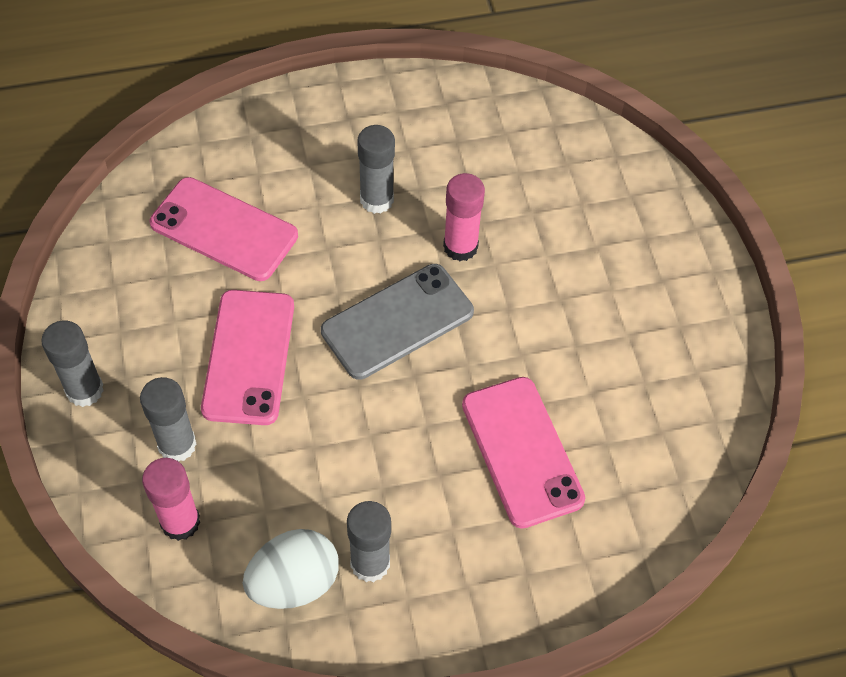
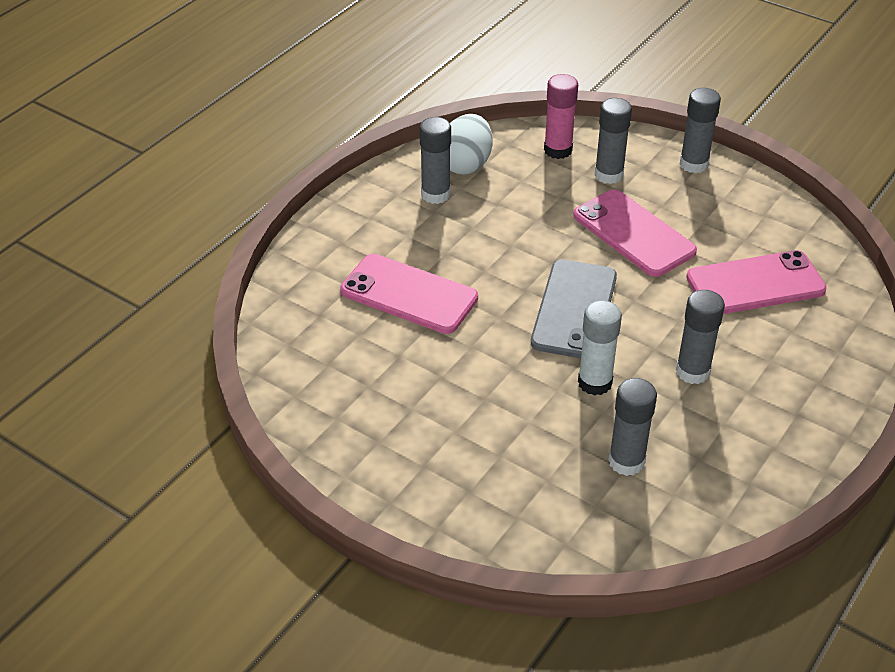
camera: 140 degrees right, 15 degrees down
(460, 247) = (595, 382): pink glue stick -> white glue stick
(510, 175) = (626, 461): none -> grey glue stick

